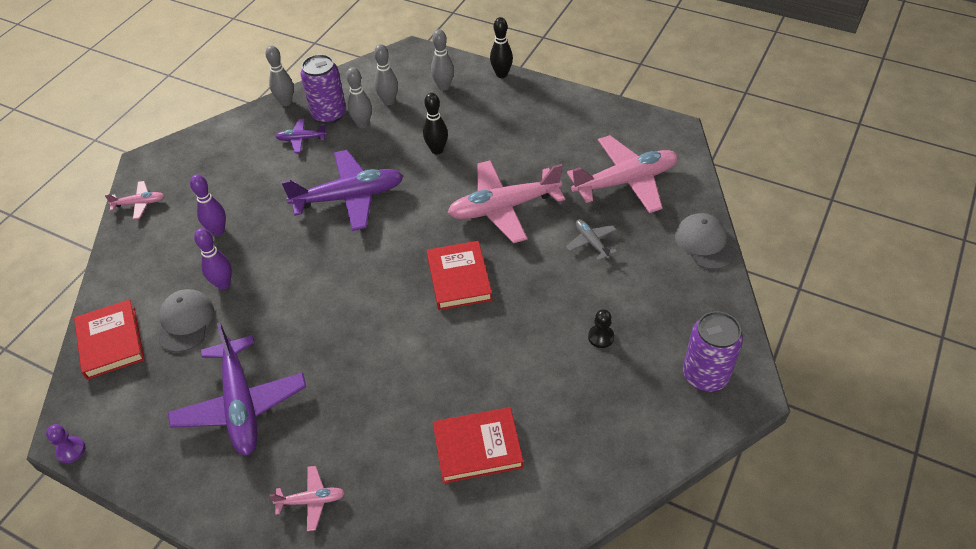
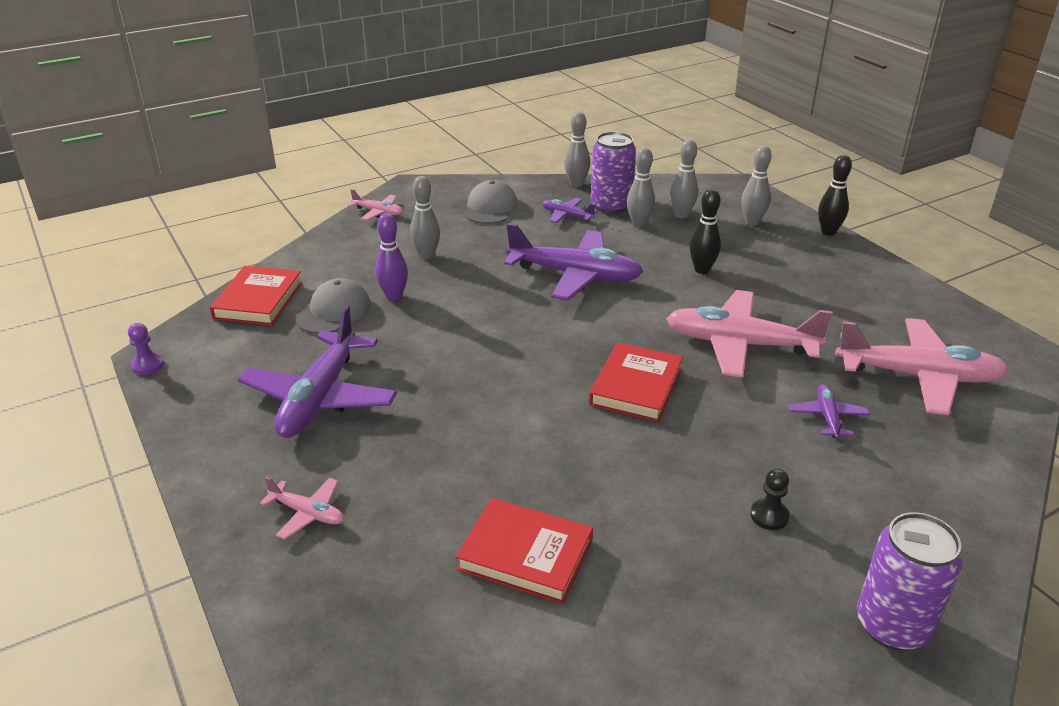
camera: 30 degrees right, 15 degrees down
(218, 231) = (426, 255): purple bowling pin -> grey bowling pin
(591, 242) = (827, 417): grey plane -> purple plane
(705, 243) = (992, 480): grey cap -> grey cap (490, 208)

